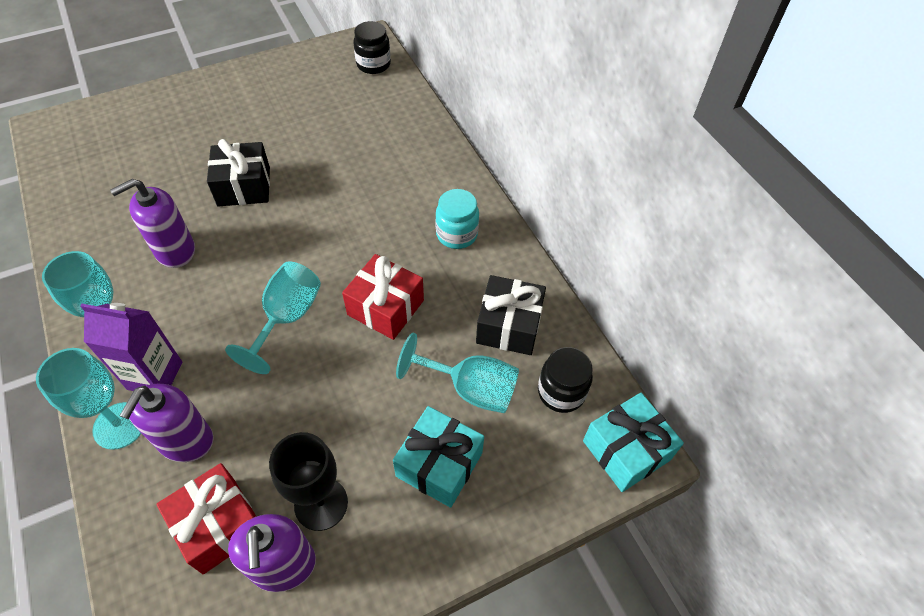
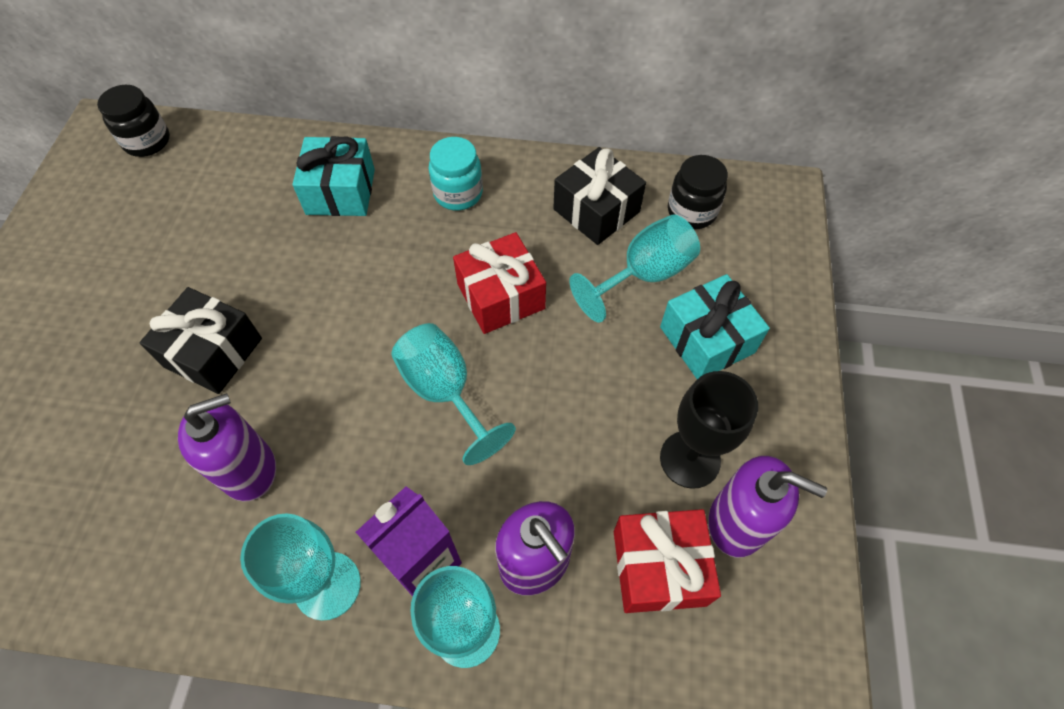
camera: 55 degrees left, 5 degrees up
(175, 250) = (249, 469): purple soap dispenser -> purple soap dispenser turned 120 degrees counterclockwise
(626, 450) = (774, 200): turquoise gift -> turquoise gift (341, 191)

